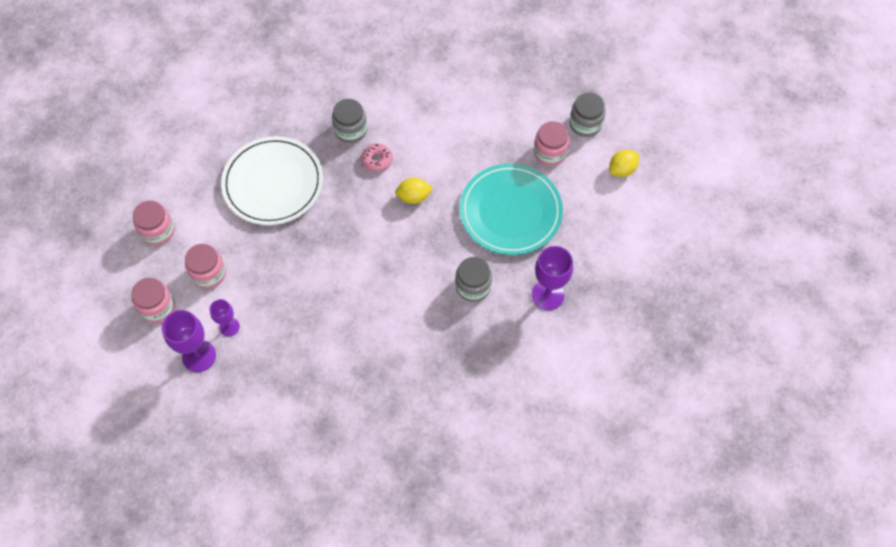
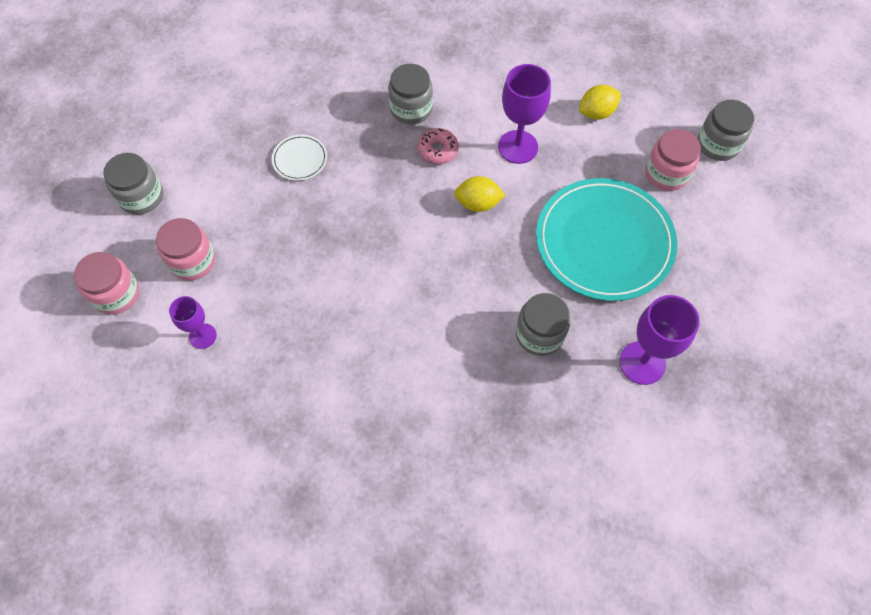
camera: 10 degrees right, 0 degrees up
(158, 231) = (141, 197): pink jar -> grey jar
(199, 356) = (153, 369): purple goblet -> purple goblet (518, 147)
(273, 183) = (300, 159): white plate -> white plate, size x0.42
(622, 170) = (762, 210): yellow lemon -> yellow lemon (596, 113)

